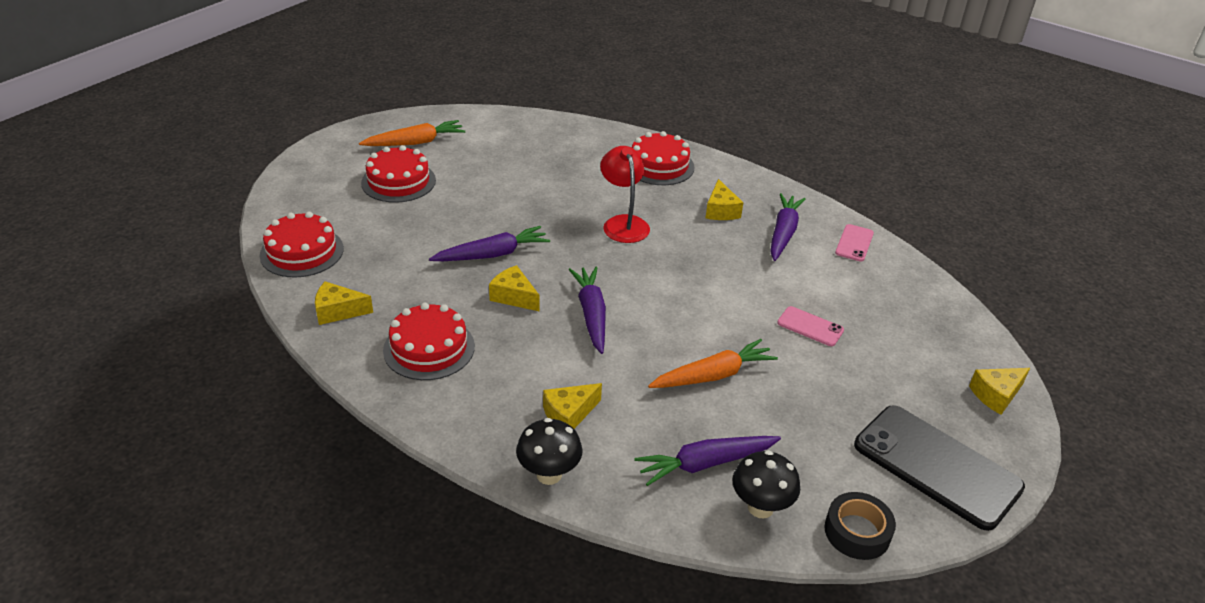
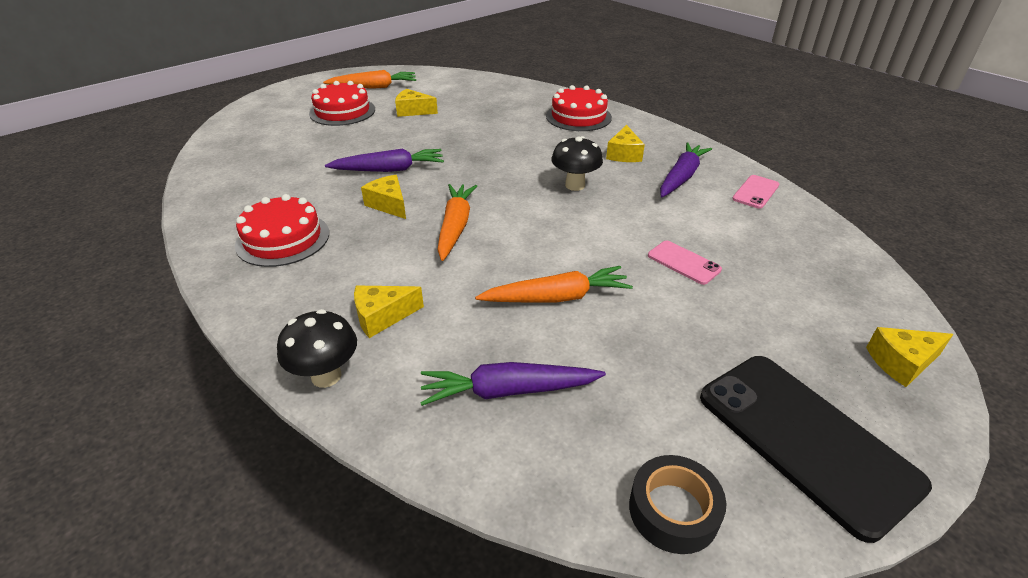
camera: 15 degrees right, 0 degrees up
(302, 252) = (227, 153): red cake -> none
(338, 311) = (223, 200): yellow cheese -> yellow cheese (413, 111)
(591, 314) = (455, 227): purple carrot -> orange carrot
(623, 223) = (524, 156): red lamp -> none
(760, 507) = (555, 455): black mushroom -> black mushroom (575, 185)

